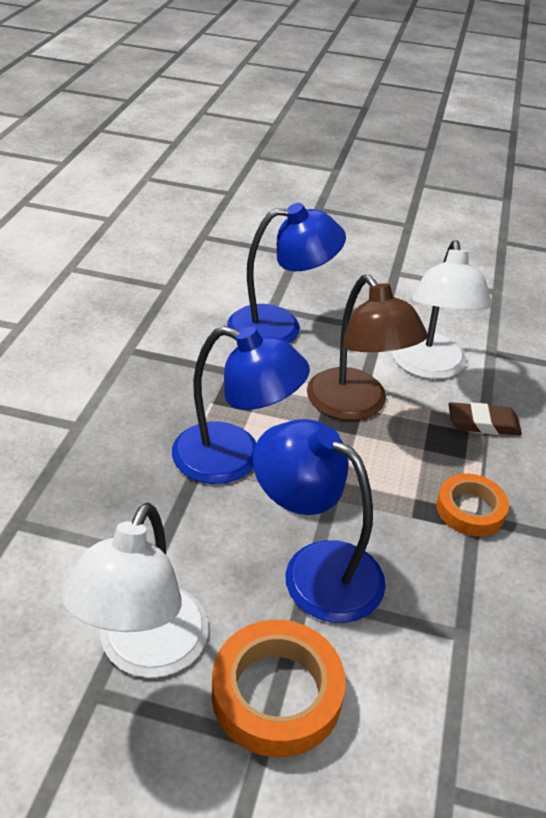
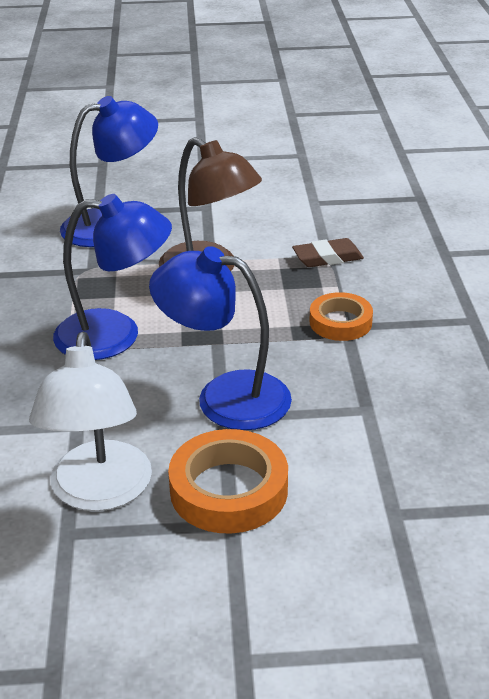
camera: 15 degrees left, 5 degrees down
(429, 367) = (264, 226): white lamp -> none

